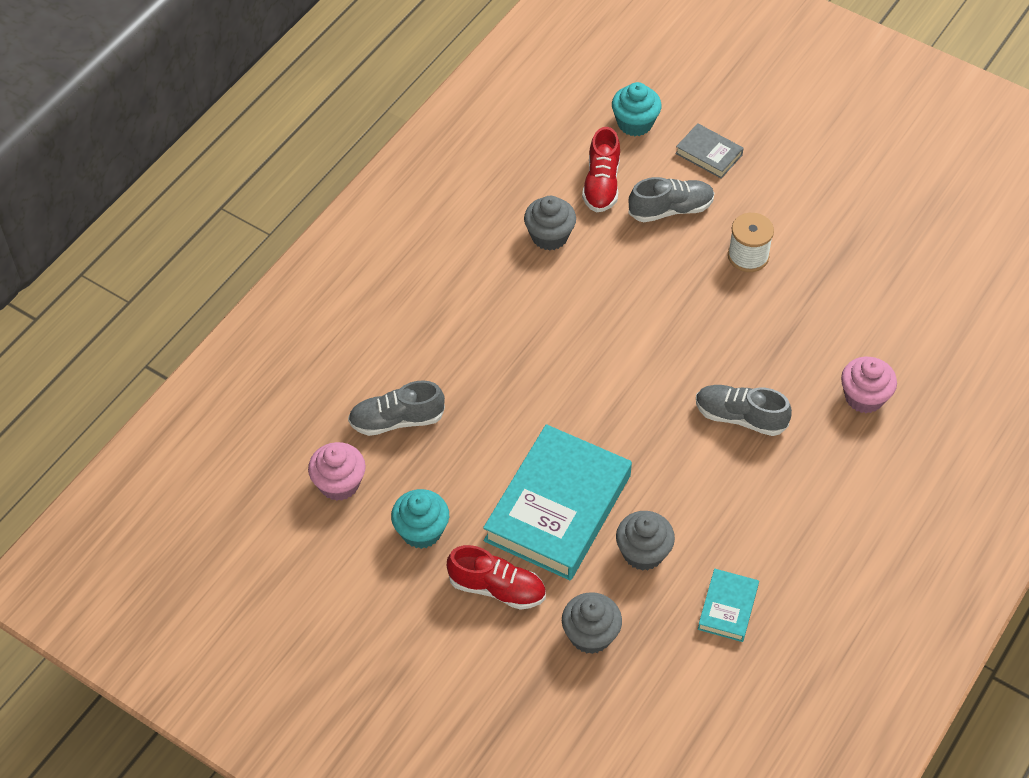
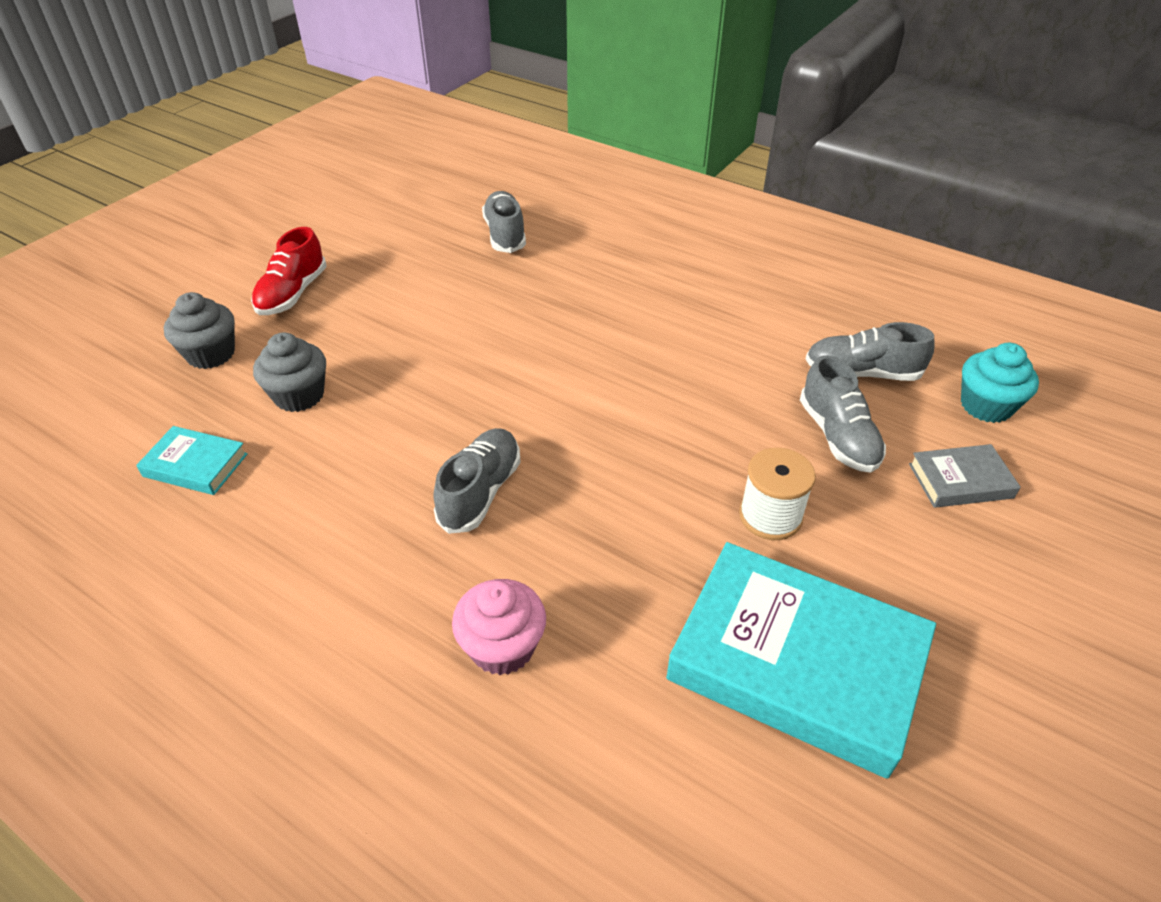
camera: 90 degrees right, 10 degrees down
(339, 484) = (437, 207): pink cupcake -> none
(421, 531) = (374, 250): turquoise cupcake -> none
(549, 236) = (763, 330): grey cupcake -> none
(557, 508) = (377, 333): turquoise book -> turquoise book (796, 662)
(601, 184) = (862, 373): red shoe -> grey shoe
(708, 154) = (960, 481): grey book -> grey book turned 45 degrees clockwise

